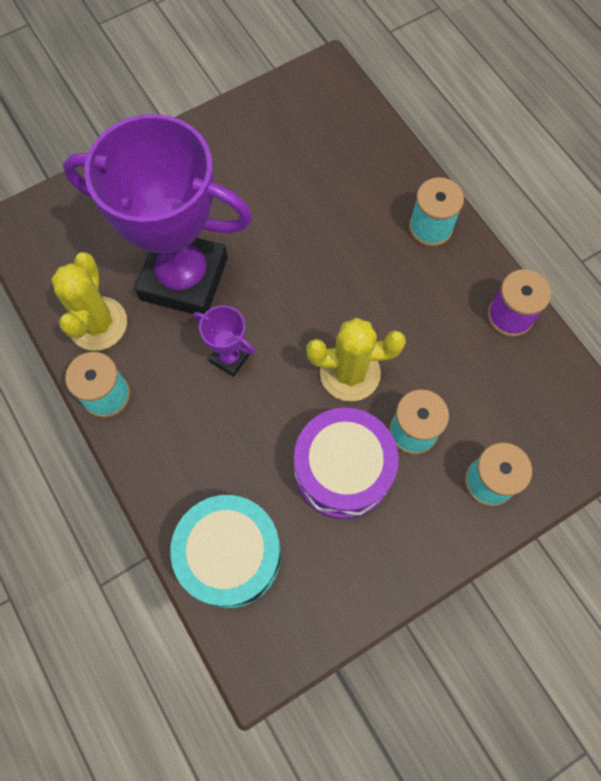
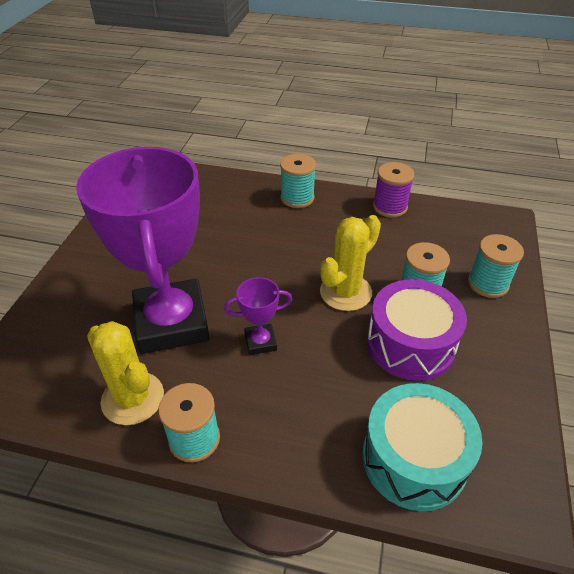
camera: 45 degrees left, 25 degrees down
(184, 278) = (172, 322): purple trophy -> purple trophy turned 75 degrees counterclockwise

